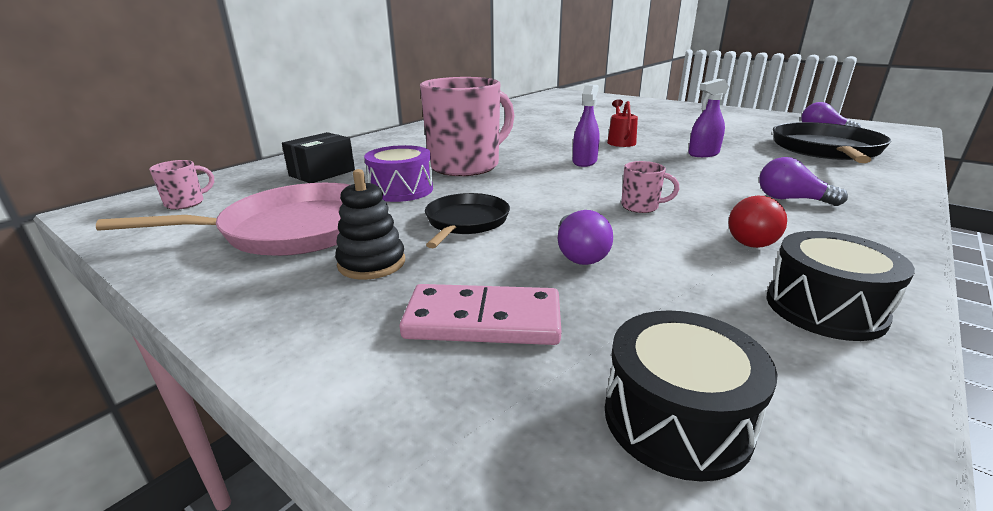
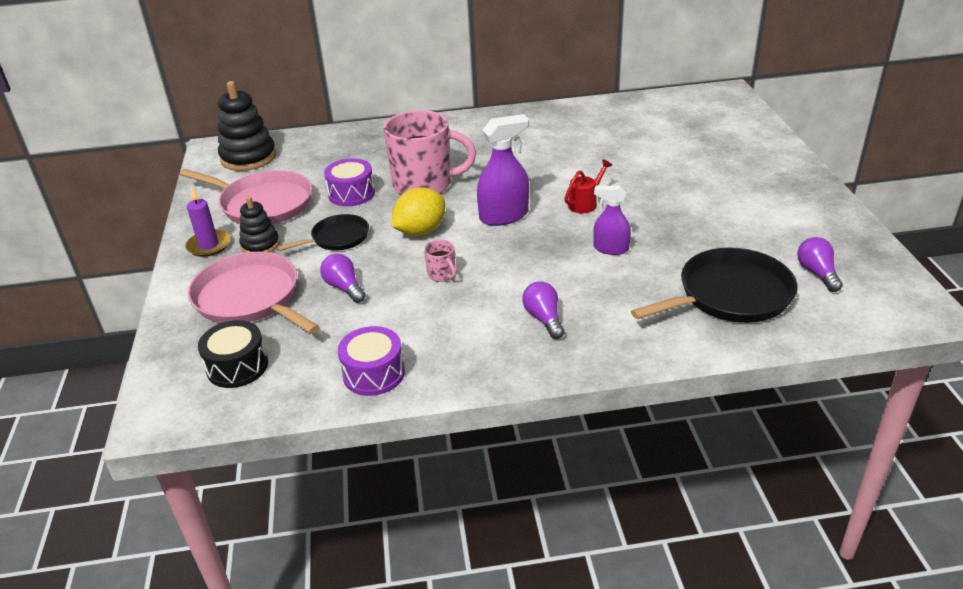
camera: 45 degrees right, 10 degrees up
(186, 203) = (248, 157): pink mug -> black stacking toy
(278, 296) = (209, 245): none -> purple candle
(322, 173) = (338, 156): black box -> none
(483, 320) = (250, 298): pink domino -> pink pan
(541, 190) = (420, 231): none -> yellow lemon
(579, 254) = (344, 287): purple light bulb -> purple light bulb turned 105 degrees clockwise
(584, 162) = (504, 216): purple spray bottle -> purple spray bottle, size x1.58
(752, 239) = (442, 327): red light bulb -> none
(824, 308) = (374, 373): black drum -> purple drum

